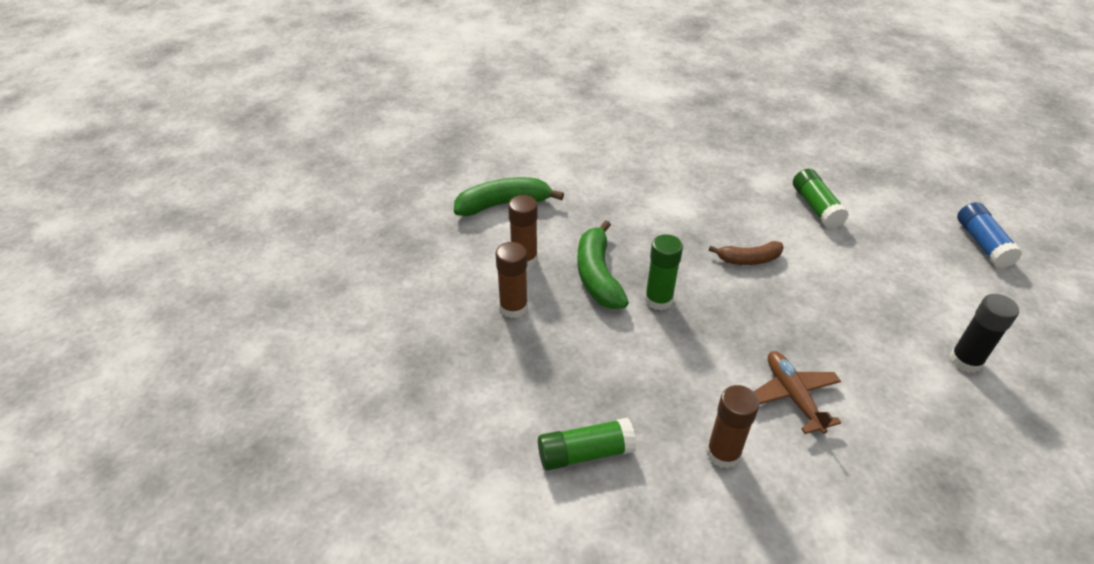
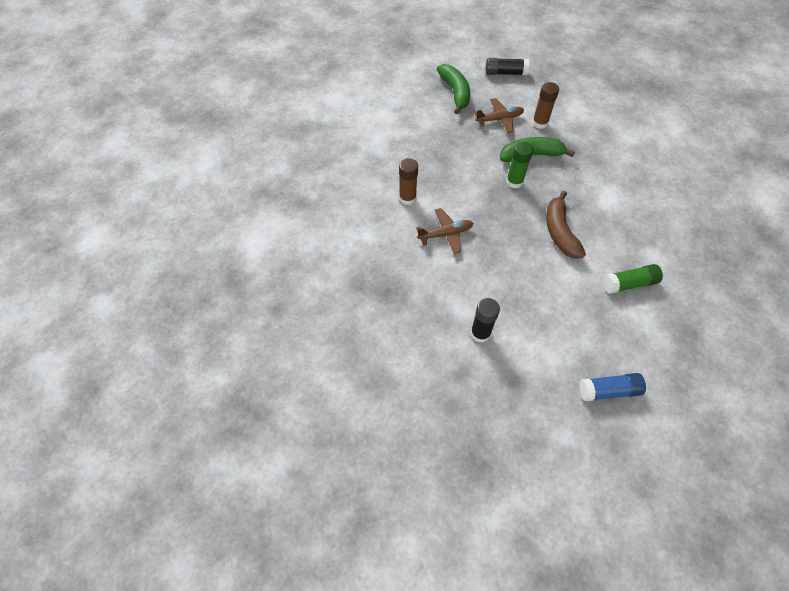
camera: 90 degrees right, 15 degrees up
(392, 291) = (505, 73): none -> black glue stick
(503, 204) = (589, 113): green banana -> green banana (455, 92)
(513, 307) = (499, 119): brown glue stick -> brown plane
(585, 453) = (406, 146): green glue stick -> none
(748, 259) = (560, 232): brown banana -> brown banana, size x1.58

